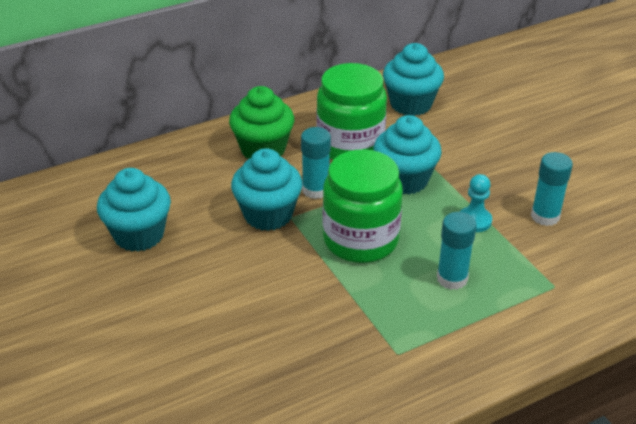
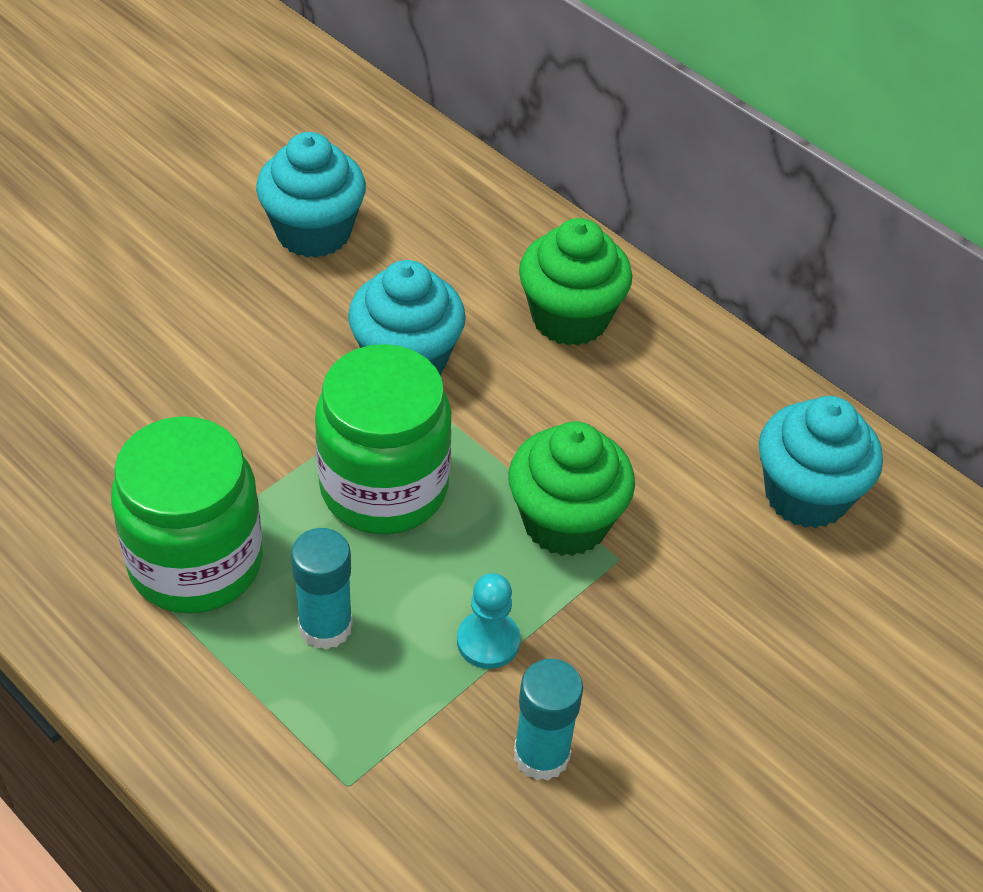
camera: 70 degrees right, 10 degrees up
(315, 190) = (490, 406): turquoise glue stick -> none
(350, 146) = (631, 428): green jar -> green jar (196, 562)
(404, 180) = (565, 522): turquoise cupcake -> green cupcake

